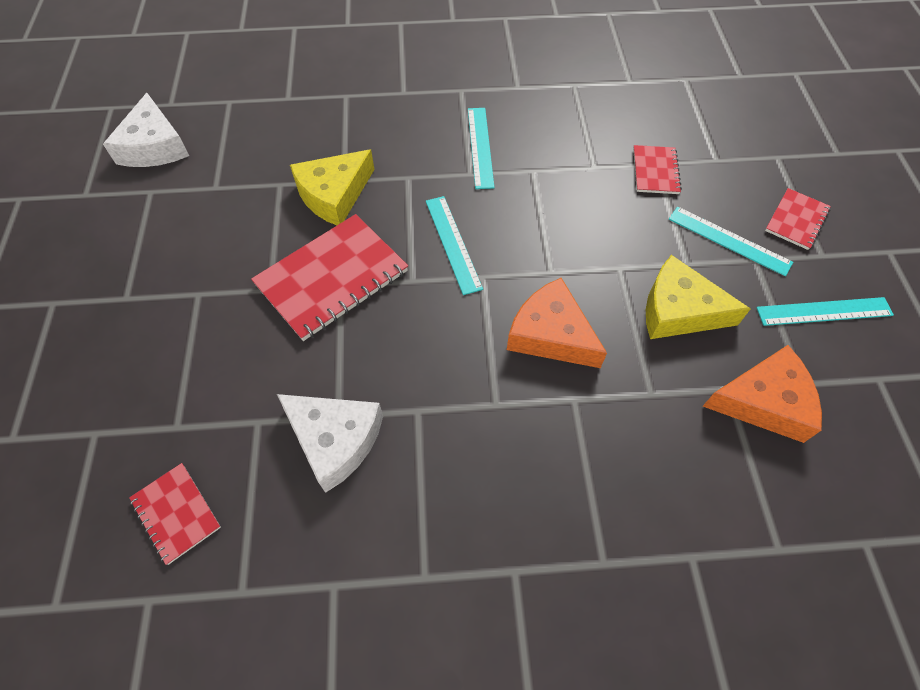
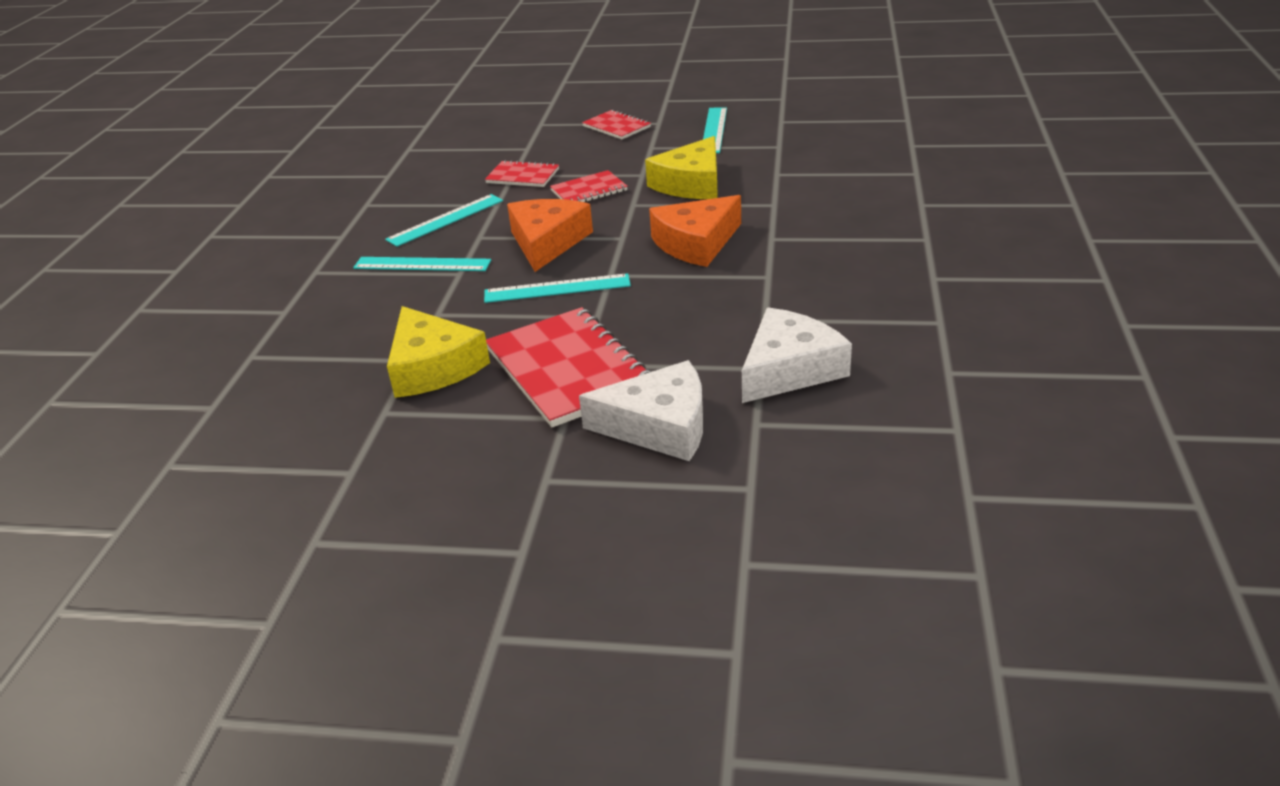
camera: 75 degrees left, 25 degrees down
(154, 146) = (210, 543): white cheese -> white cheese (660, 426)
(176, 513) = (865, 480): red notebook -> red notebook (589, 190)
(729, 240) = (624, 155): turquoise ruler -> turquoise ruler (445, 220)
(764, 401) = (791, 162): orange cheese -> orange cheese (547, 242)

